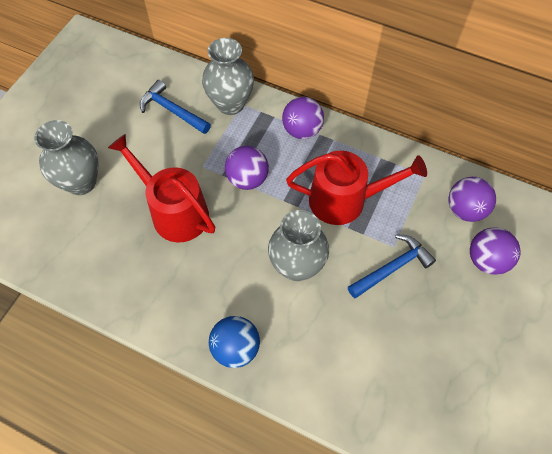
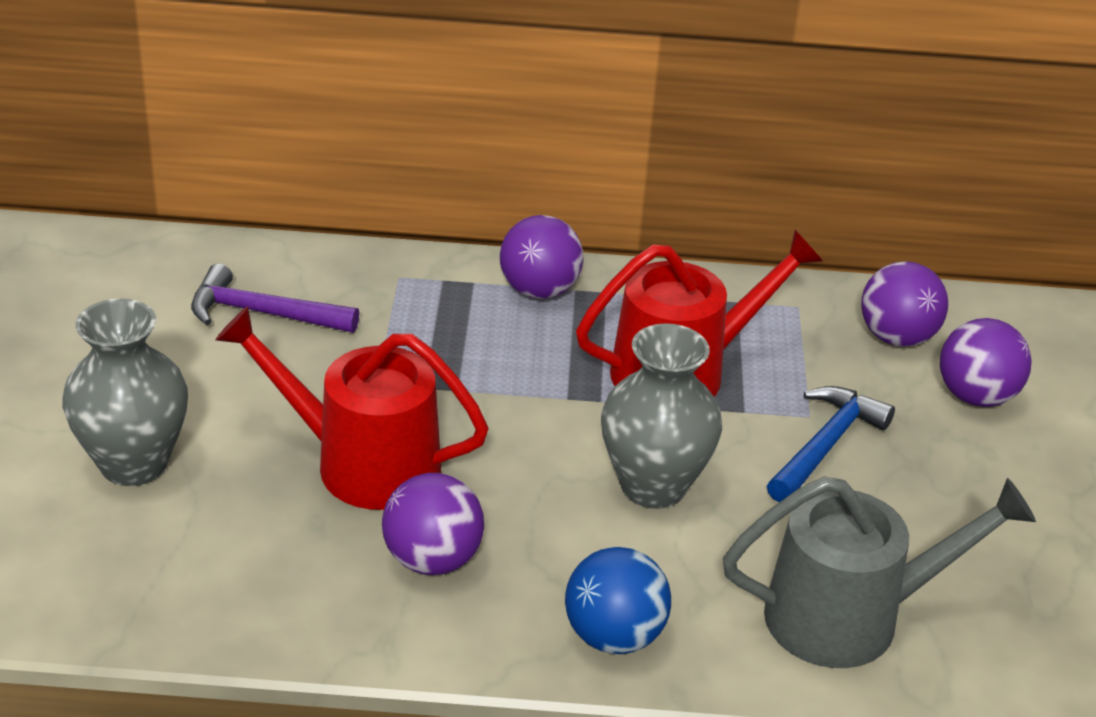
camera: 25 degrees left, 25 degrees down
(172, 111) = (263, 313): blue hammer -> purple hammer
(230, 104) = (376, 280): grey vase -> none
(247, 179) = (479, 382): purple ball -> purple ball (432, 560)
(349, 375) = (849, 617): none -> grey watering can

